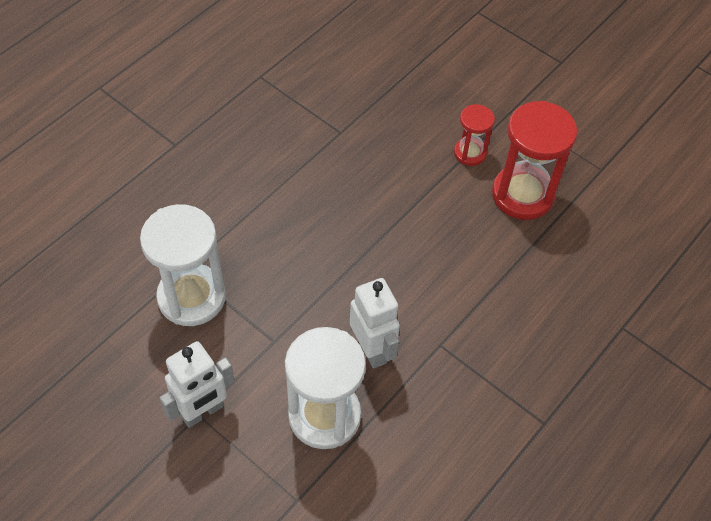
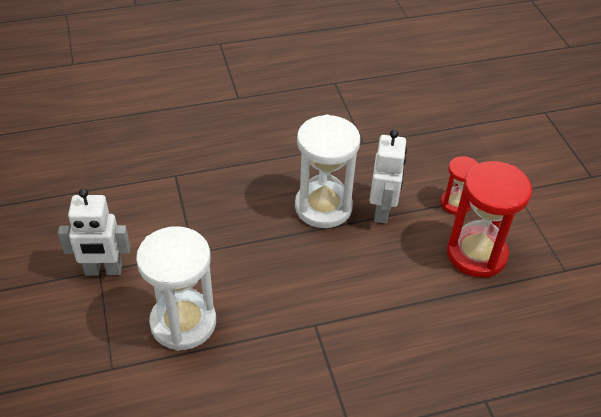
camera: 35 degrees right, 10 degrees down
(191, 297) = (163, 195): white hourglass -> white hourglass (323, 207)
(372, 350) = (258, 298): white robot -> white robot (382, 211)

